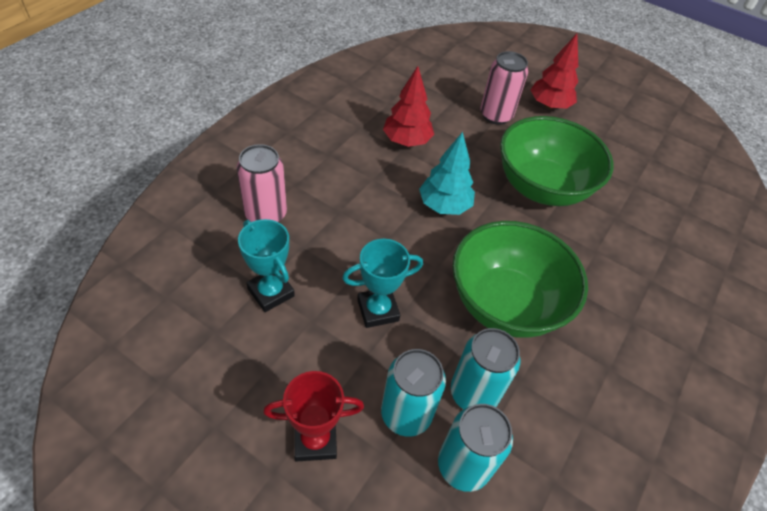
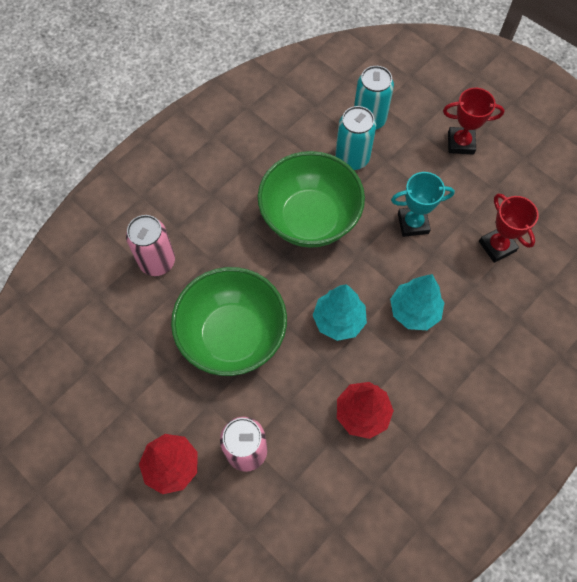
camera: 165 degrees left, 15 degrees up
(266, 214) = (508, 324): pink can -> pink can (157, 261)
(271, 292) = (497, 246): turquoise trophy -> red trophy
(368, 219) = (414, 311): none -> turquoise tree
(406, 414) = (400, 151): turquoise can -> none

